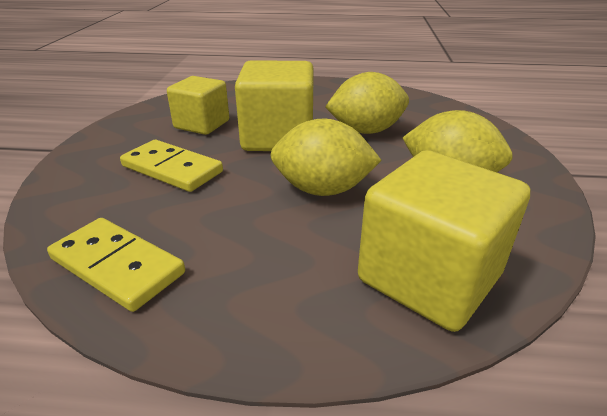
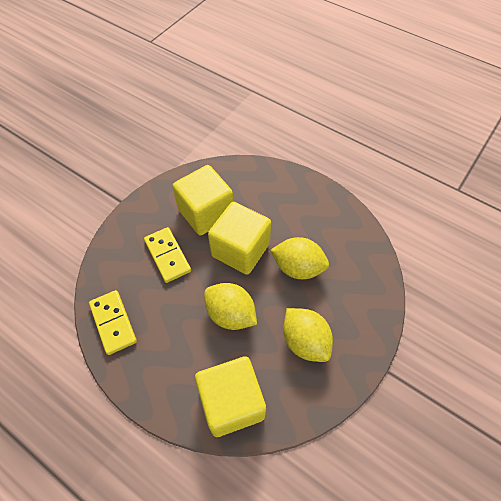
camera: 30 degrees right, 25 degrees up
(202, 124) = (206, 213): yellow cube -> yellow cube, size x1.53

